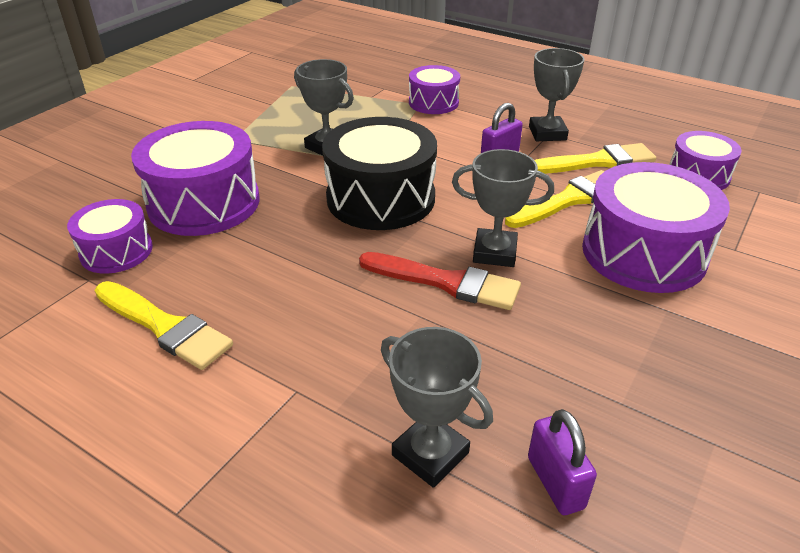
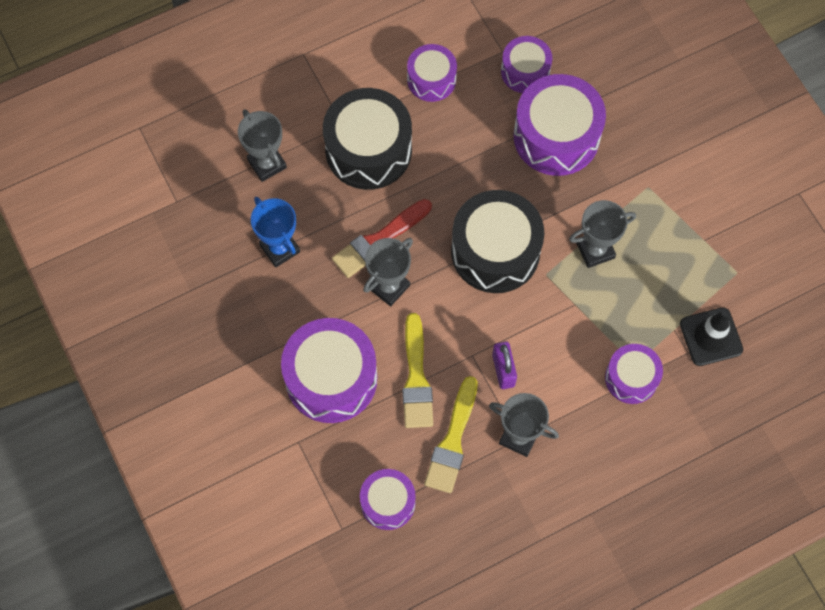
camera: 120 degrees right, 30 degrees up
(165, 327) = (431, 79): yellow brush -> purple drum
(322, 344) = (368, 150): none -> black drum
(361, 83) = (711, 337): none -> black traffic cone
(430, 454) = (267, 164): grey trophy -> grey trophy turned 75 degrees clockwise
(547, 369) = (280, 248): none -> blue trophy
(555, 482) = (218, 205): purple padlock -> none

